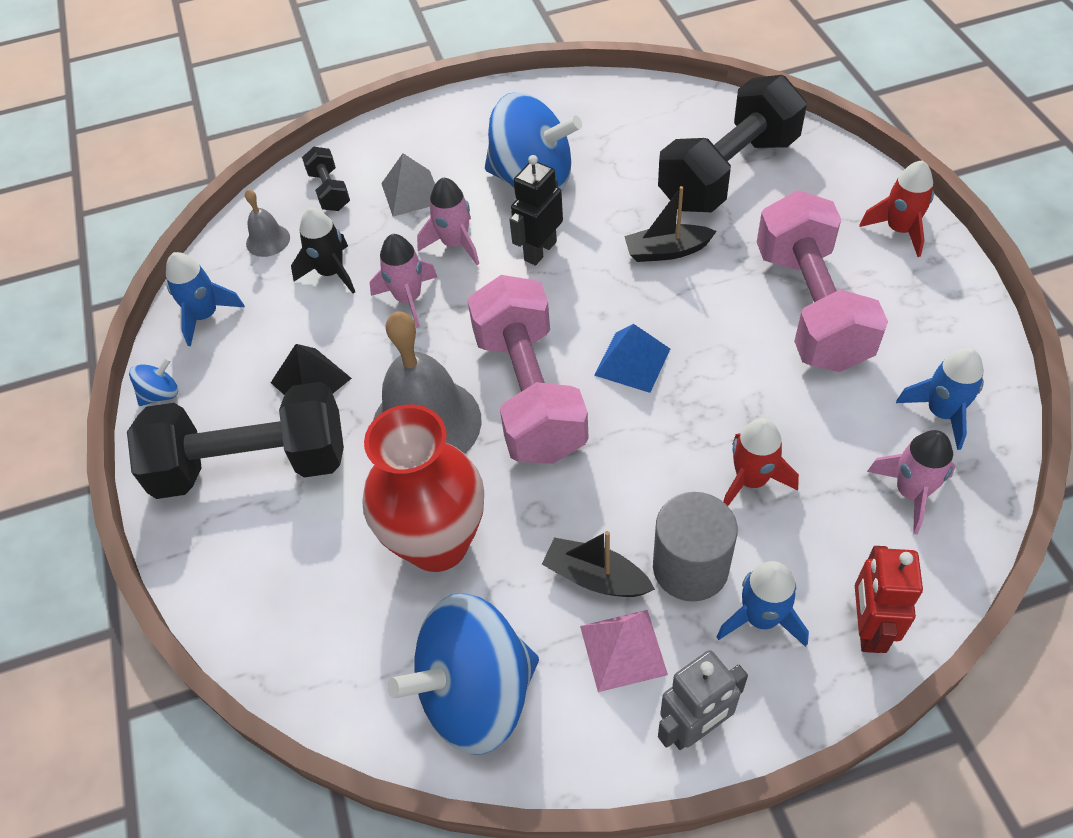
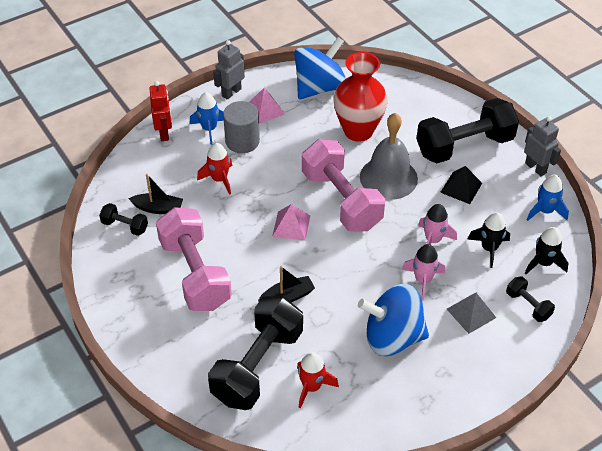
camera: 160 degrees right, 5 degrees down
(161, 394) = (536, 168): blue spinning top -> grey robot
(268, 240) = (543, 263): grey bell -> black rocket
(540, 251) = (367, 284): black robot -> none
(596, 577) = (283, 131): black boat -> black boat (158, 208)
(632, 361) = (291, 226): blue pyramid -> pink pyramid
(899, 230) = (141, 337): red rocket -> red rocket (312, 387)
(911, 492) = (143, 187): pink rocket -> none
(941, 413) = (125, 226): blue rocket -> black dumbbell

